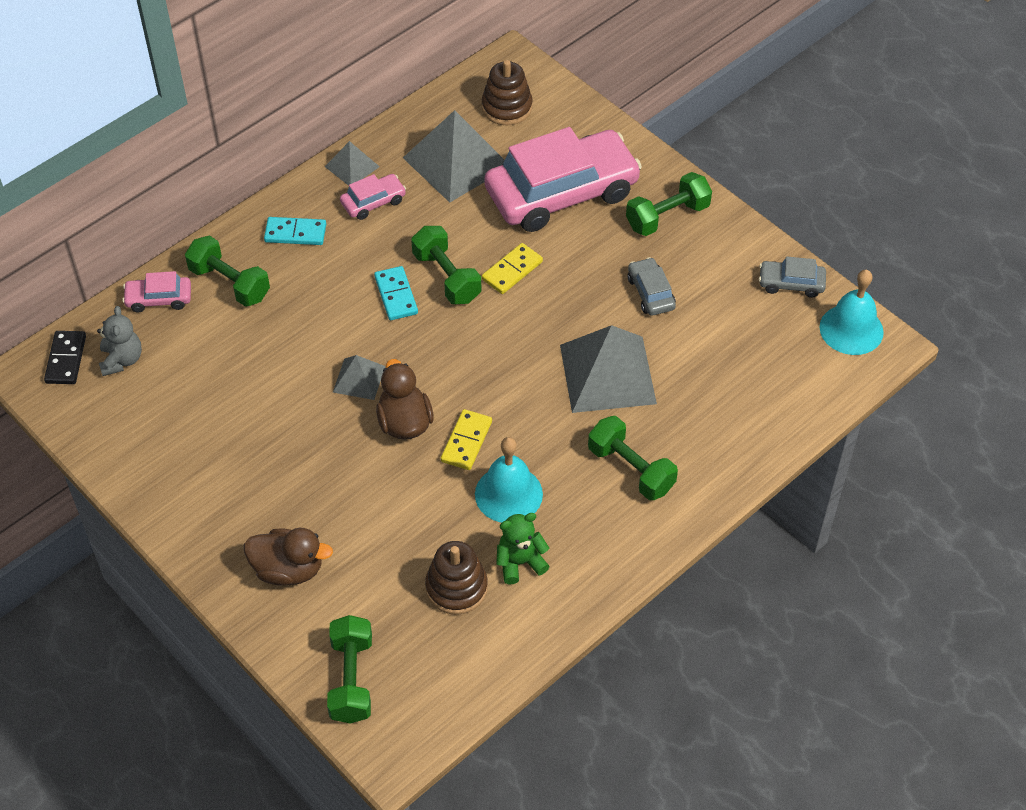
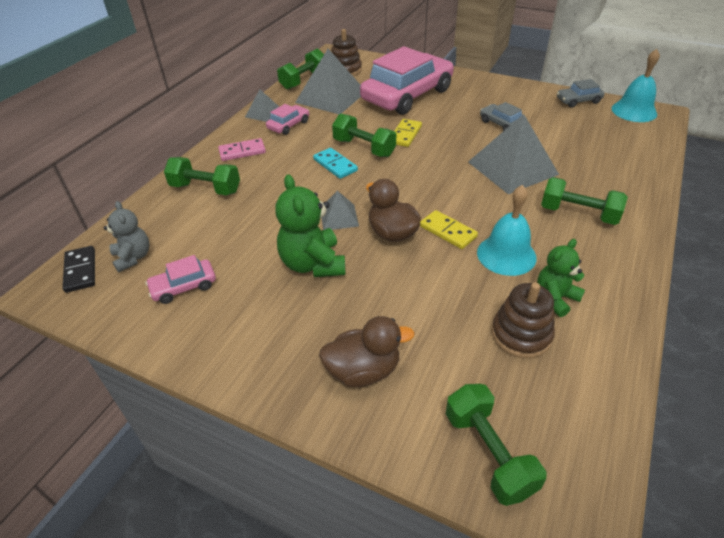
camera: 20 degrees left, 10 degrees down
(159, 299) = (151, 211): pink car -> pink car (184, 287)
(295, 233) = (242, 151): turquoise domino -> pink domino
(300, 433) = (313, 264): none -> green teddy bear
(466, 441) = (448, 231): yellow domino -> yellow domino turned 45 degrees counterclockwise
(667, 216) = (479, 91): green dumbbell -> green dumbbell (304, 80)

